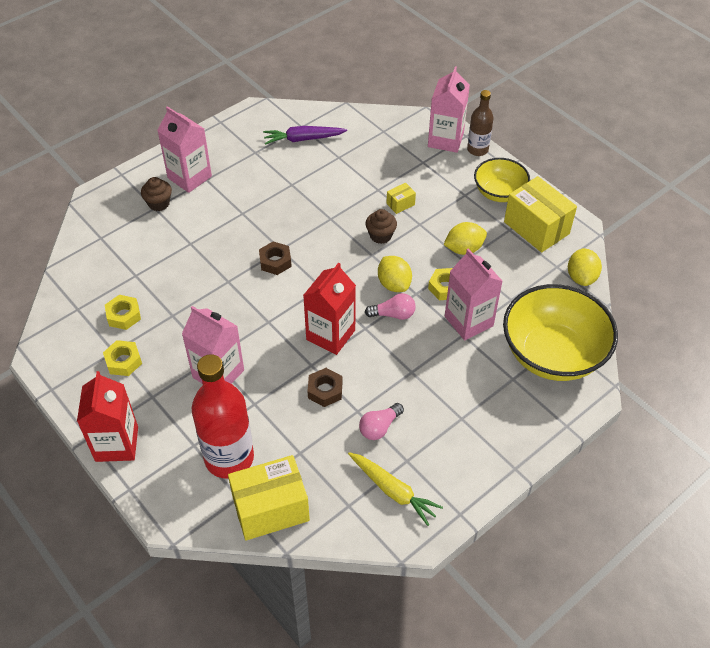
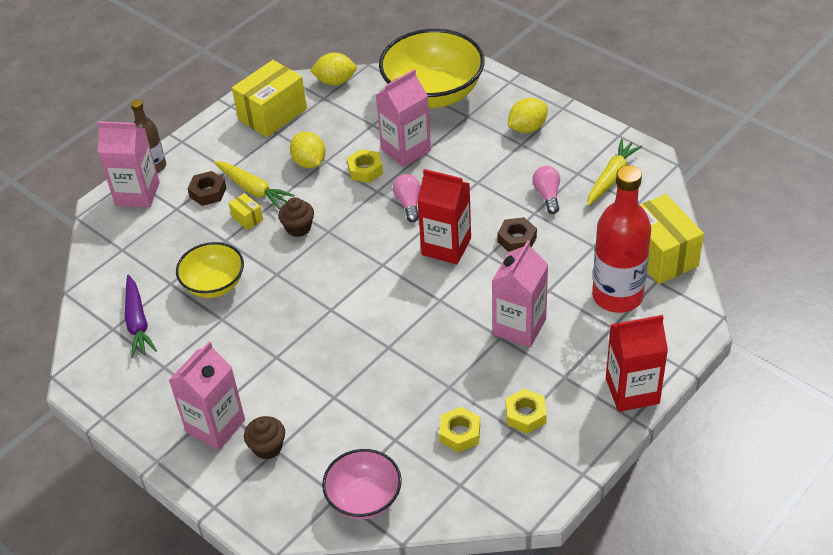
camera: 95 degrees left, 5 degrees down
(91, 252) = (364, 499): none -> pink bowl
(275, 261) = (351, 310): brown nut -> brown nut (208, 192)
(379, 427) = (547, 195): pink light bulb -> pink light bulb turned 135 degrees counterclockwise
(394, 284) = (367, 208): yellow lemon -> yellow lemon (527, 128)
(435, 209) = (253, 189): none -> yellow carrot
(499, 192) = (223, 144): yellow bowl -> yellow bowl (214, 285)

